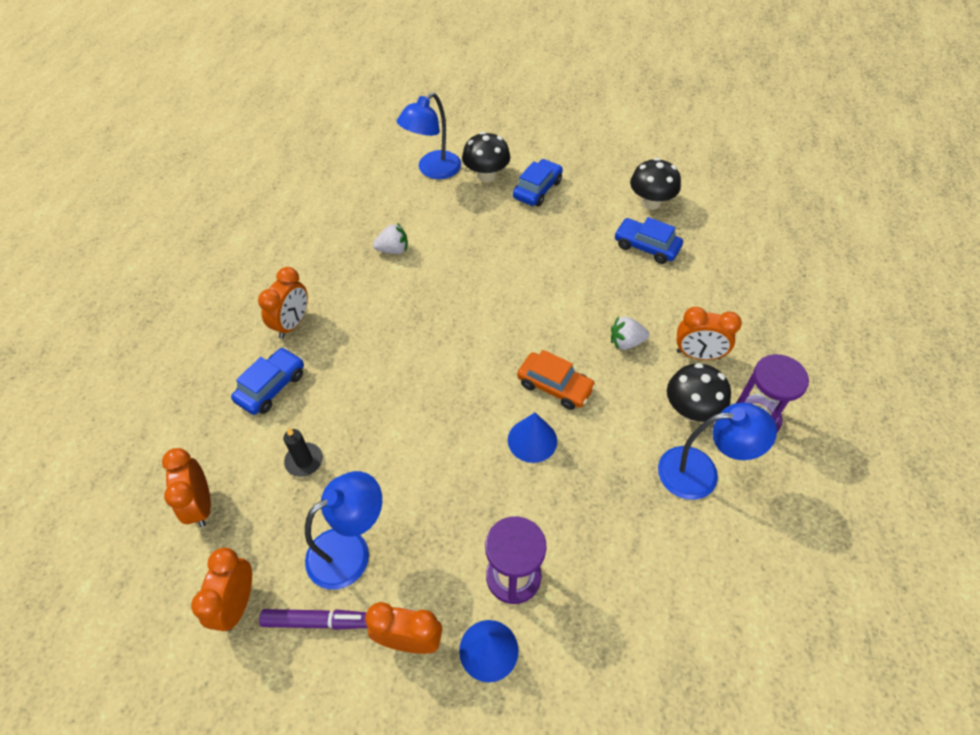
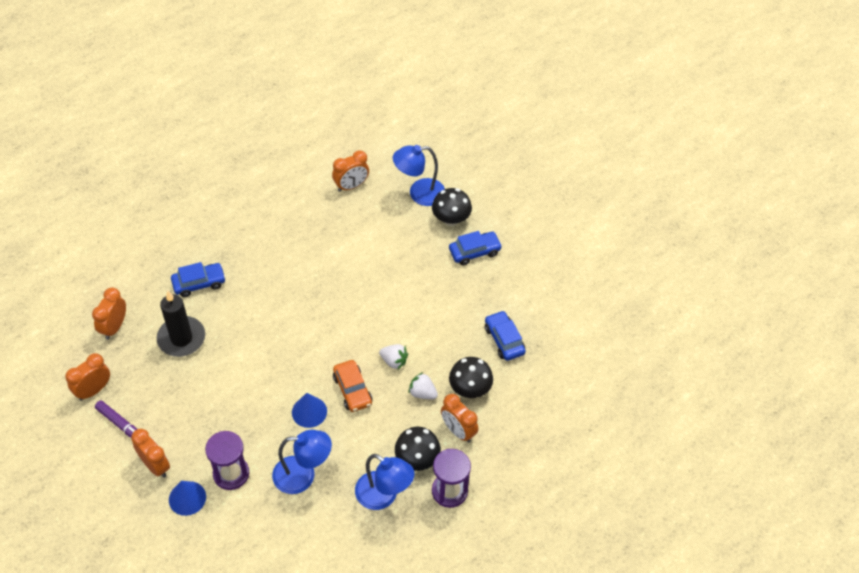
camera: 35 degrees right, 0 degrees up
(292, 324) = (241, 250): orange clock -> orange clock (351, 186)
(304, 461) = (181, 338): black candle -> black candle, size x1.87
(350, 550) = (165, 402): blue lamp -> blue lamp (303, 475)
(393, 250) = (341, 238): white strawberry -> white strawberry (394, 361)
(650, 202) = (542, 310): black mushroom -> black mushroom (470, 389)

